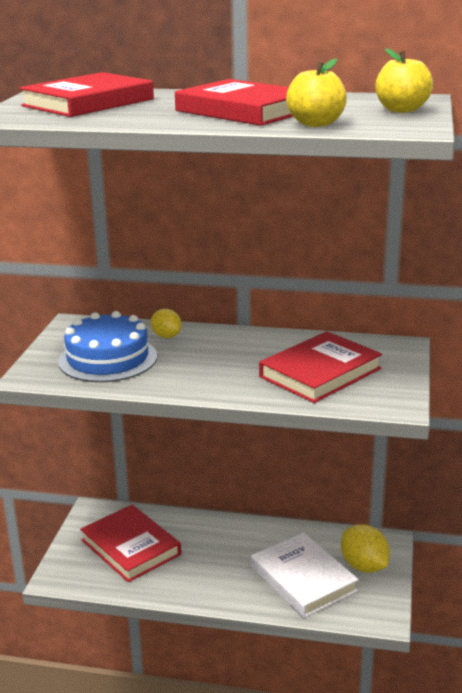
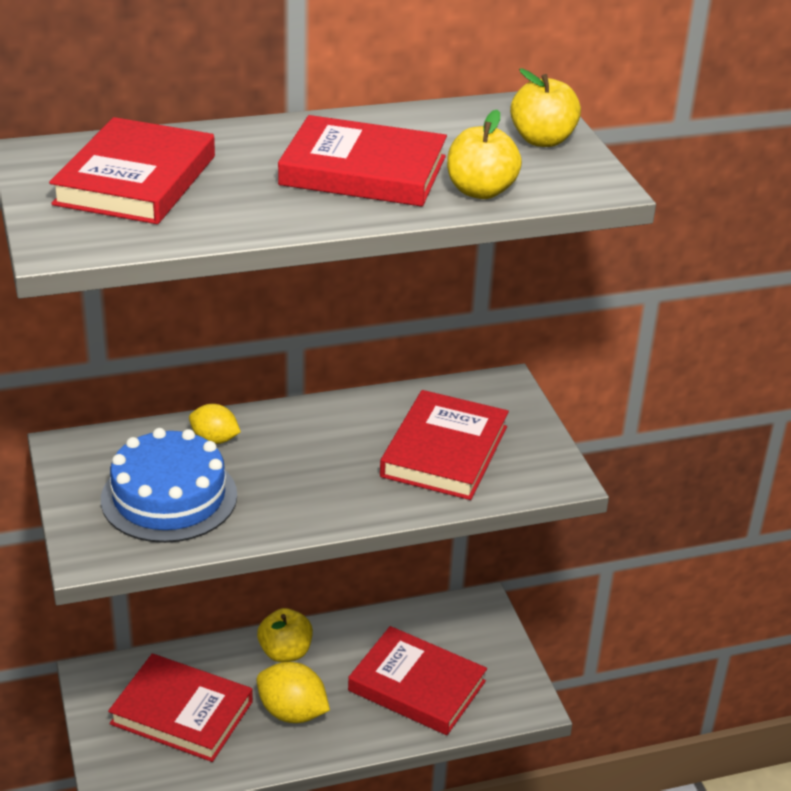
camera: 30 degrees left, 10 degrees up
(224, 532) = (285, 652): none -> yellow apple
(303, 579) = (417, 686): white book -> red book
(364, 566) = (473, 646): yellow lemon -> yellow lemon (292, 712)

